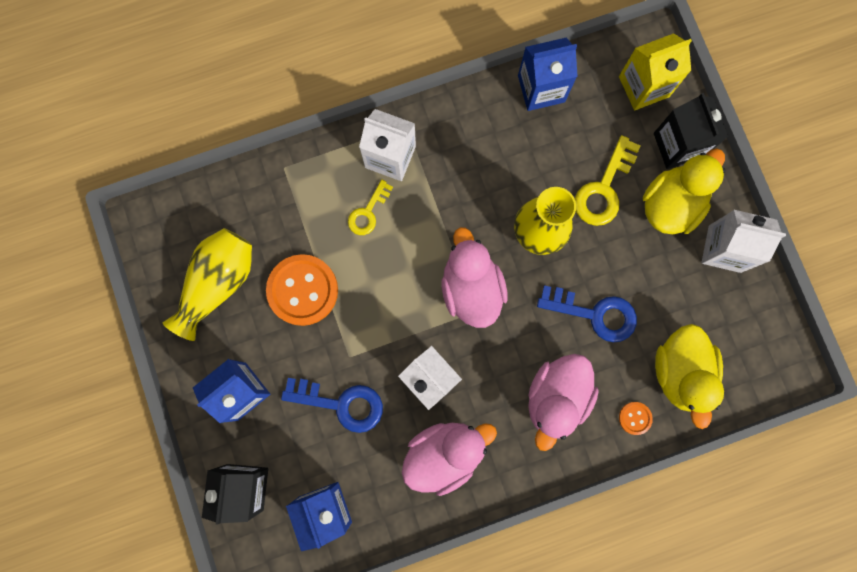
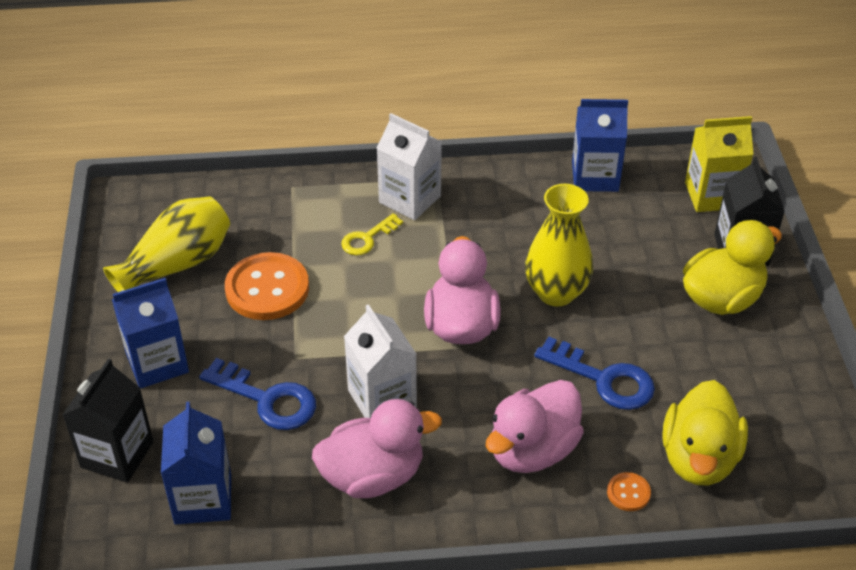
camera: 15 degrees right, 35 degrees down
(604, 189) = (644, 270): yellow key -> none
(724, 249) = (780, 351): white carton -> none

